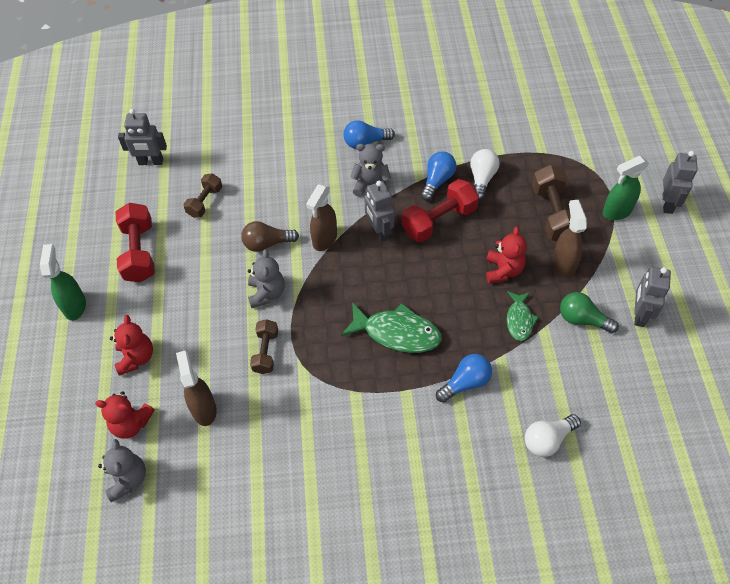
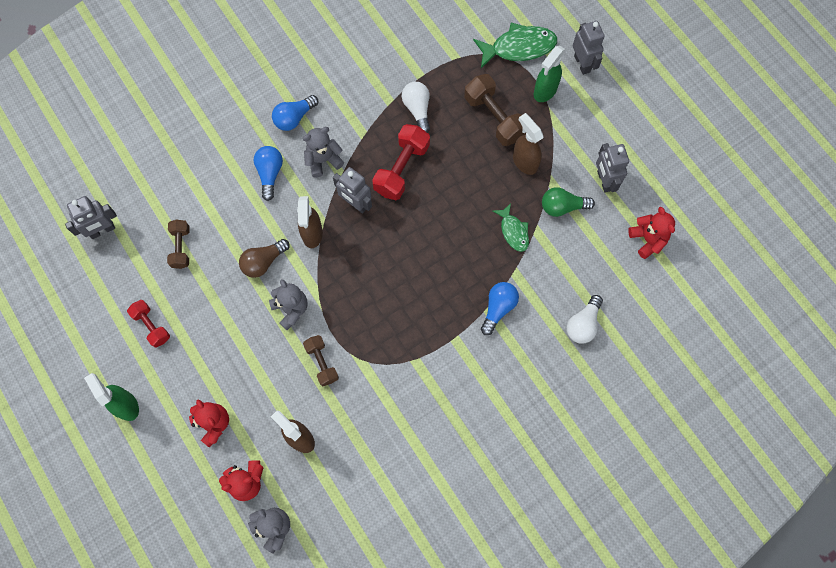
camera: 30 degrees left, 15 degrees up
(139, 252) = (151, 326): red dumbbell -> red dumbbell, size x0.61
(397, 333) = (421, 291): green fish -> green fish (519, 47)
(437, 181) = (379, 129): blue light bulb -> blue light bulb (270, 174)
(503, 270) = (479, 191): red teddy bear -> red teddy bear (648, 239)

